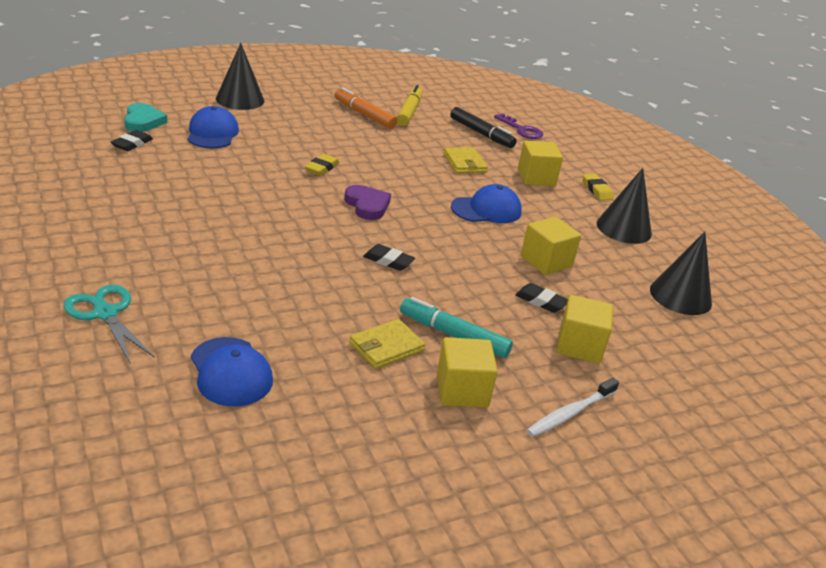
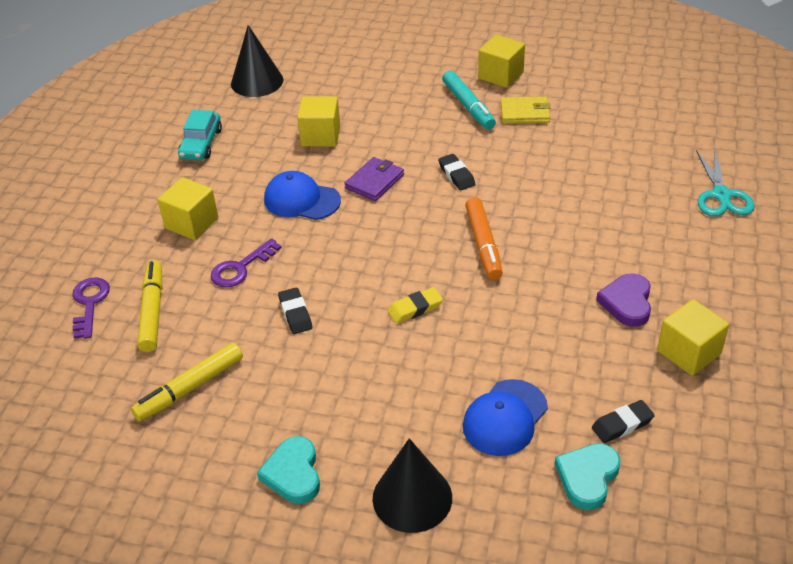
camera: 135 degrees left, 10 degrees up
(230, 372) = (646, 128): blue cap -> none
(312, 96) = (293, 473): none -> turquoise heart
(364, 114) = (261, 400): orange marker -> orange marker (483, 244)
(367, 205) = (416, 240): purple heart -> purple heart (627, 303)
(450, 237) = (374, 181): none -> purple wallet
(464, 163) = (241, 268): yellow wallet -> purple key
(481, 134) = (152, 311): black marker -> yellow marker
(541, 301) = (372, 109): black eraser -> black eraser (295, 314)
(570, 413) = (447, 47): white toothbrush -> none
(579, 346) = (387, 75): yellow cube -> yellow cube (689, 352)
(596, 190) = (153, 190): yellow eraser -> none
(624, 228) = (201, 144): black cone -> turquoise car

